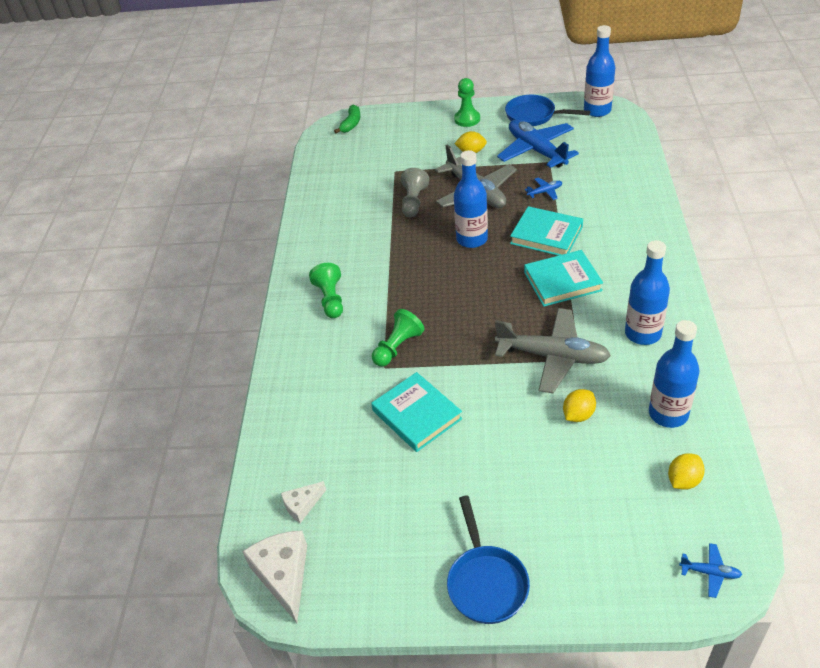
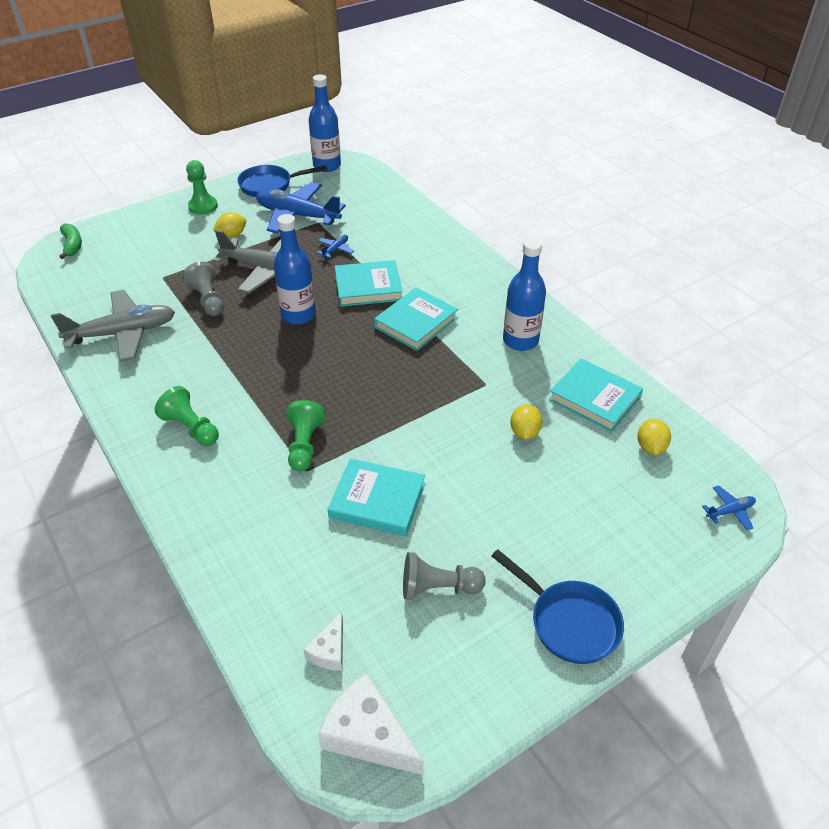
camera: 40 degrees left, 0 degrees up
(409, 502) = (438, 588): none -> grey pawn
(553, 356) = (461, 391): grey plane -> grey plane (122, 333)
(668, 414) = (594, 398): blue bottle -> turquoise book

